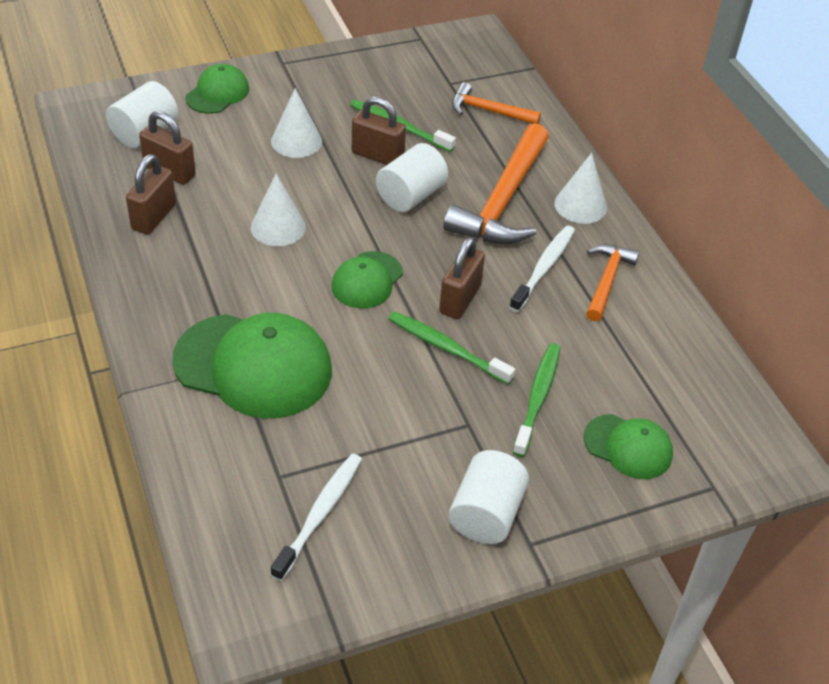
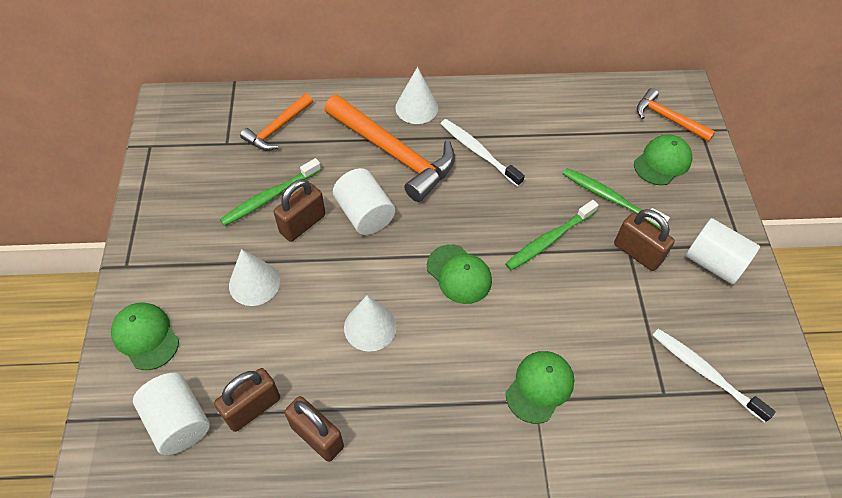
camera: 70 degrees left, 10 degrees up
(253, 365) = (539, 387): green cap -> green cap, size x0.54
(460, 299) = (498, 216): brown padlock -> brown padlock (637, 253)
(606, 281) = (503, 120): orange hammer -> orange hammer (668, 119)

